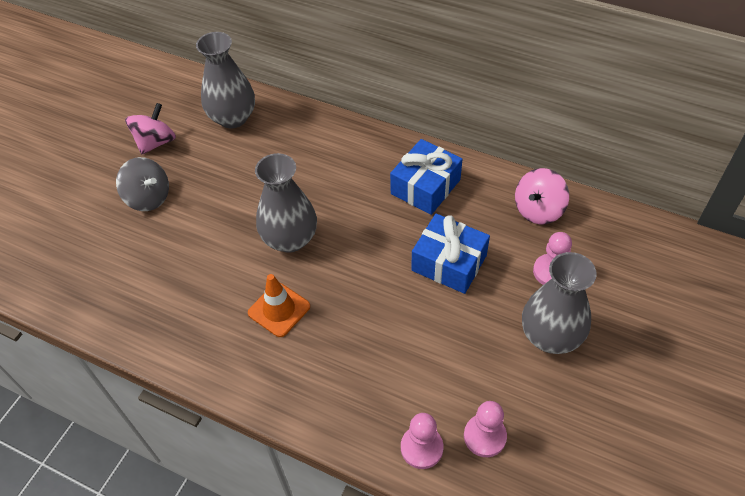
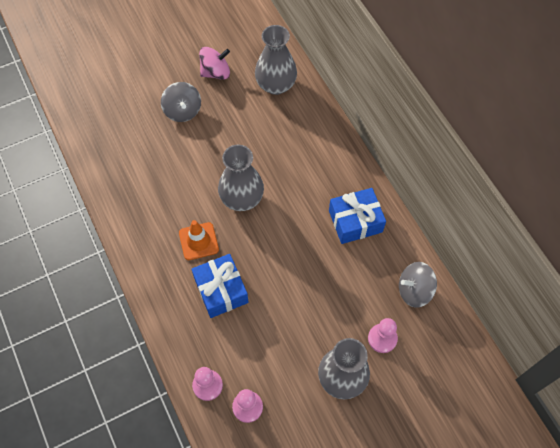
camera: 35 degrees right, 10 degrees up
(449, 263) = (323, 285): blue gift -> blue gift (221, 290)
(538, 210) = (414, 290): pink spinning top -> grey spinning top

